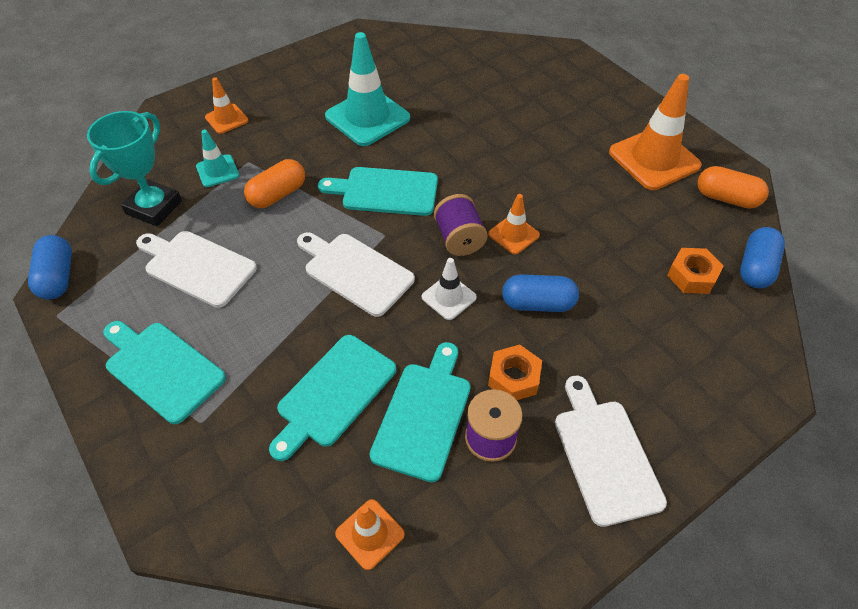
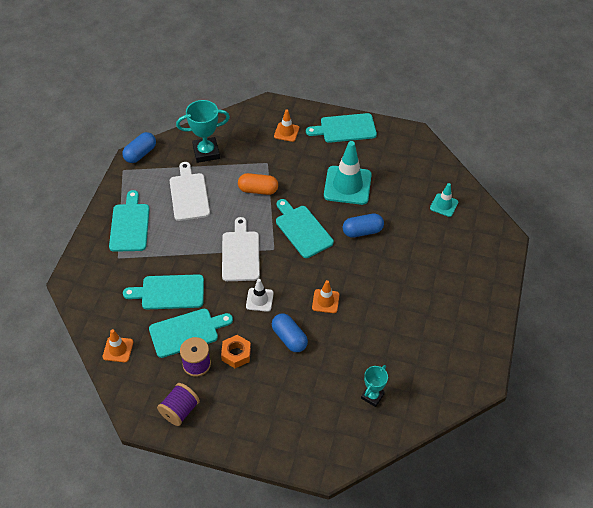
camera: 50 degrees right, 0 degrees up
(217, 171) = (250, 156): turquoise traffic cone -> turquoise traffic cone (444, 205)
(287, 73) = (345, 128): none -> turquoise cutting board
(459, 239) = (300, 280): purple spool -> purple spool (179, 410)
(605, 455) = (225, 413): white cutting board -> none
(654, 159) = (450, 333): orange traffic cone -> none
(692, 276) = (372, 396): orange nut -> turquoise trophy
(726, 198) = (452, 385): orange capsule -> none
(755, 268) = (407, 424): blue capsule -> blue capsule (362, 231)

